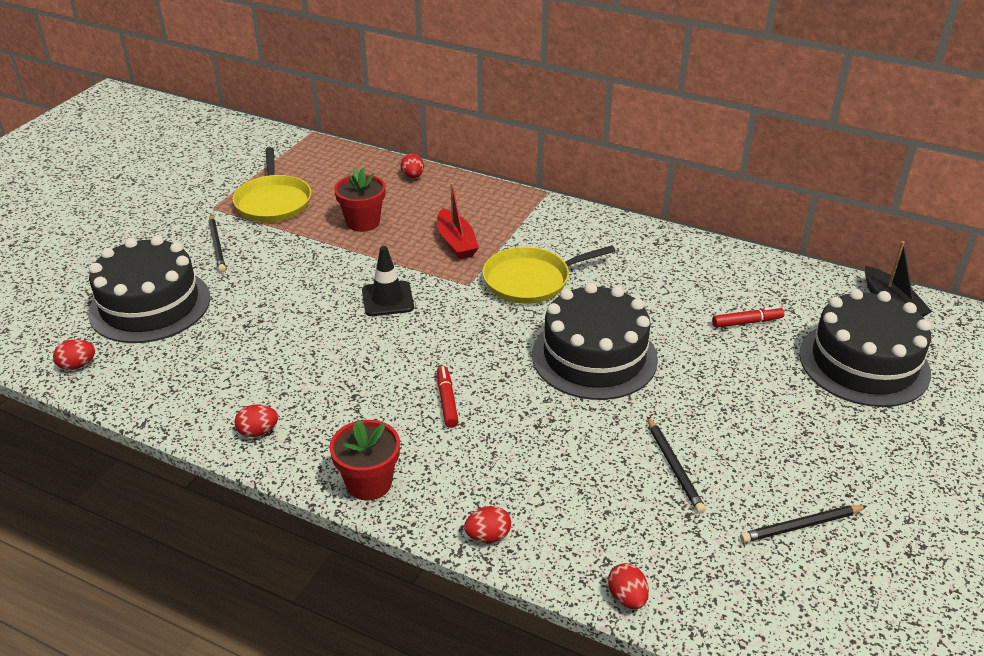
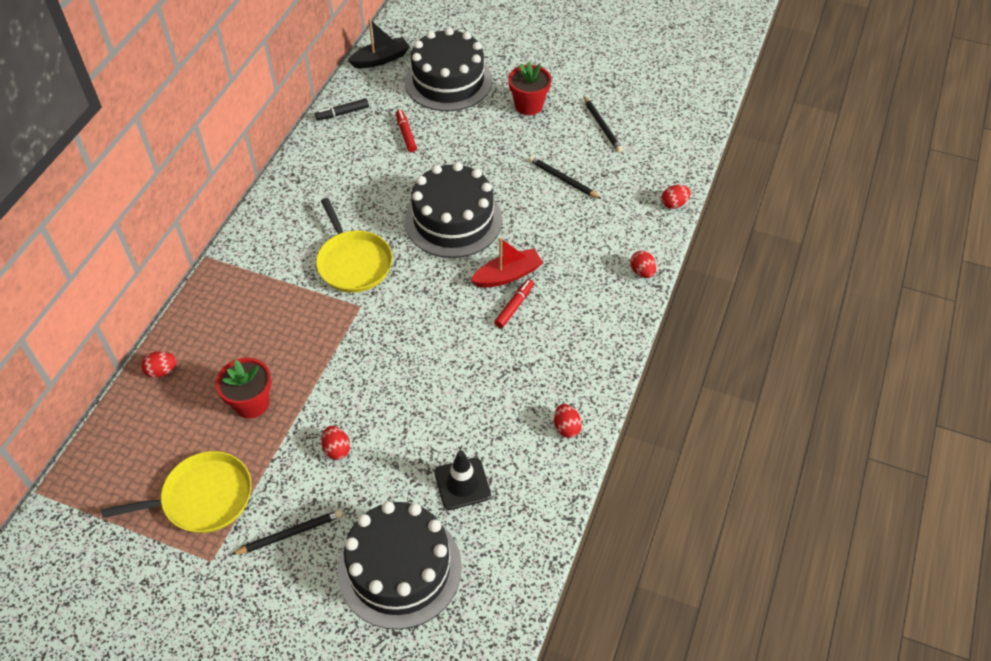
camera: 95 degrees left, 15 degrees up
(77, 365) = (499, 604): red egg -> red egg (337, 449)
(369, 483) = (608, 344): red flower pot -> red flower pot (528, 105)
(387, 299) = (383, 363): black traffic cone -> black traffic cone (462, 484)
(447, 401) = (514, 306): red marker -> red marker turned 135 degrees clockwise
(456, 242) = (292, 321): red boat -> red boat (507, 275)
(674, 467) = (563, 179): black pencil -> black pencil turned 120 degrees counterclockwise
(776, 273) = (342, 113): none -> black marker

